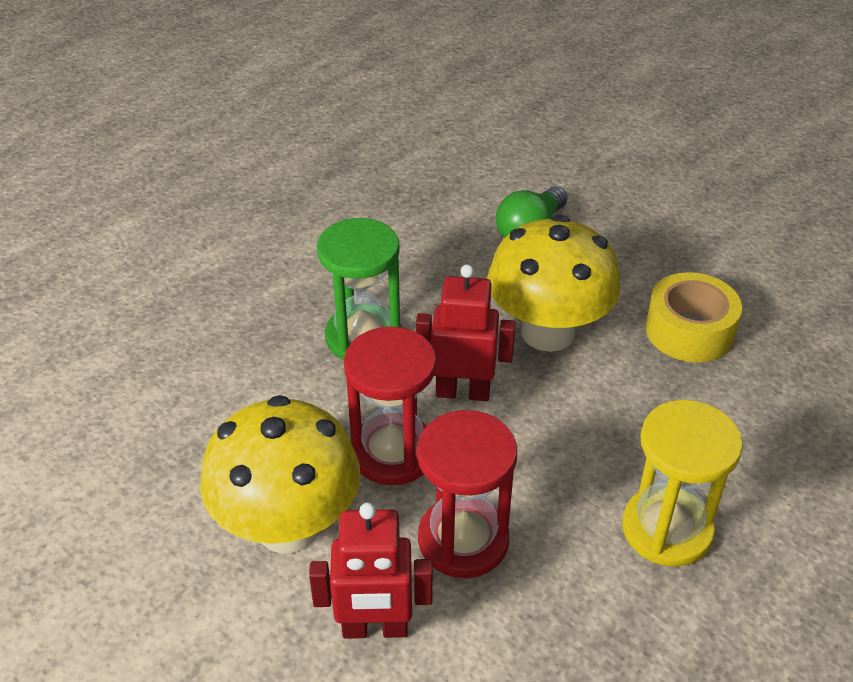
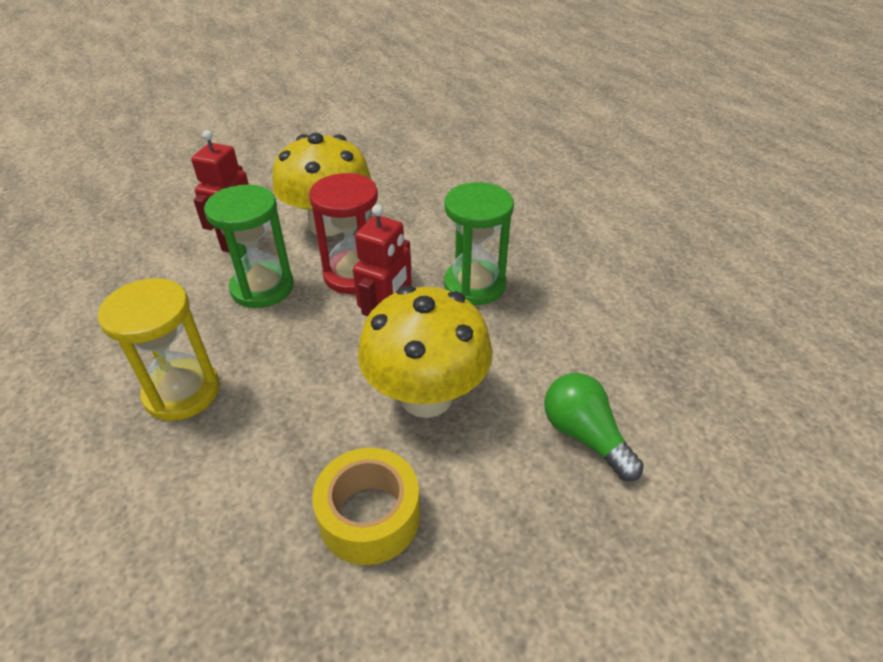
camera: 110 degrees right, 0 degrees up
(463, 540) = (262, 288): red hourglass -> green hourglass

